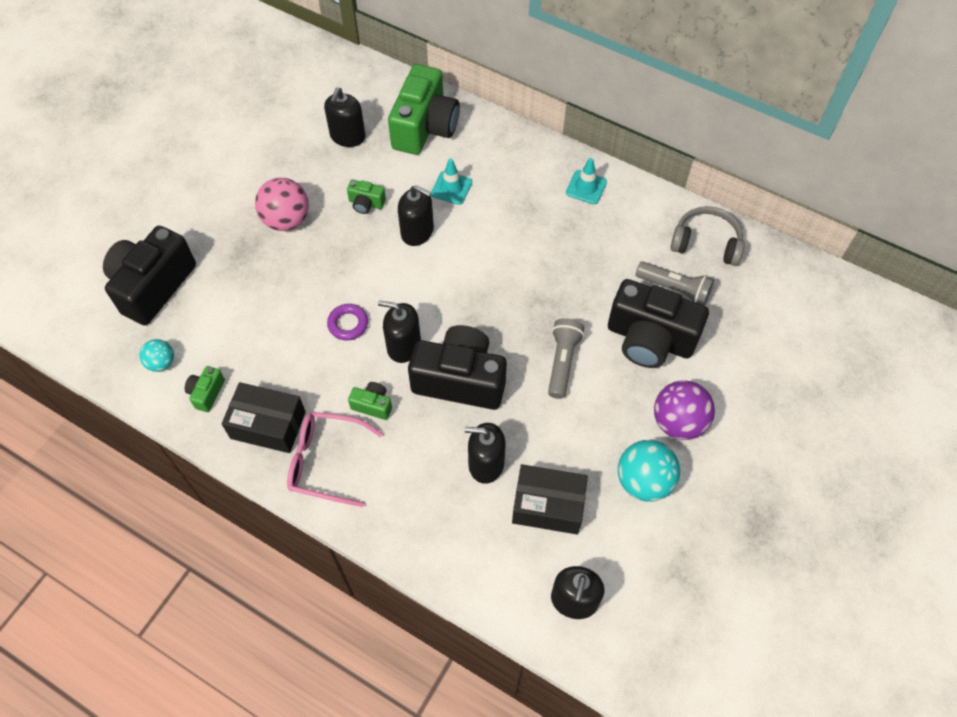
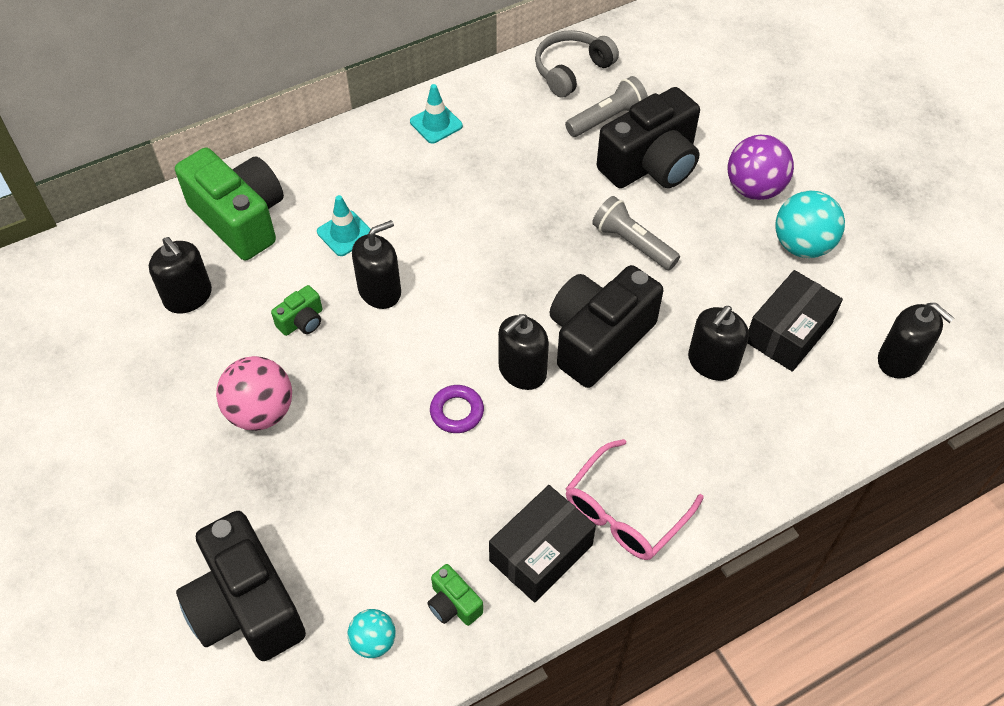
camera: 60 degrees left, 5 degrees down
(372, 405) = (579, 434): green camera -> none

